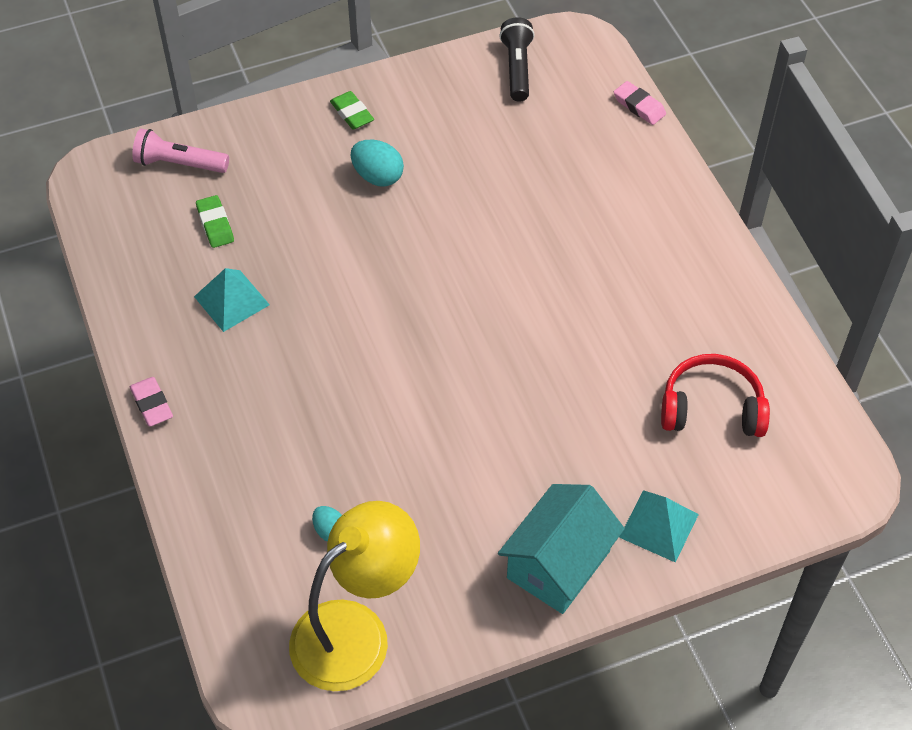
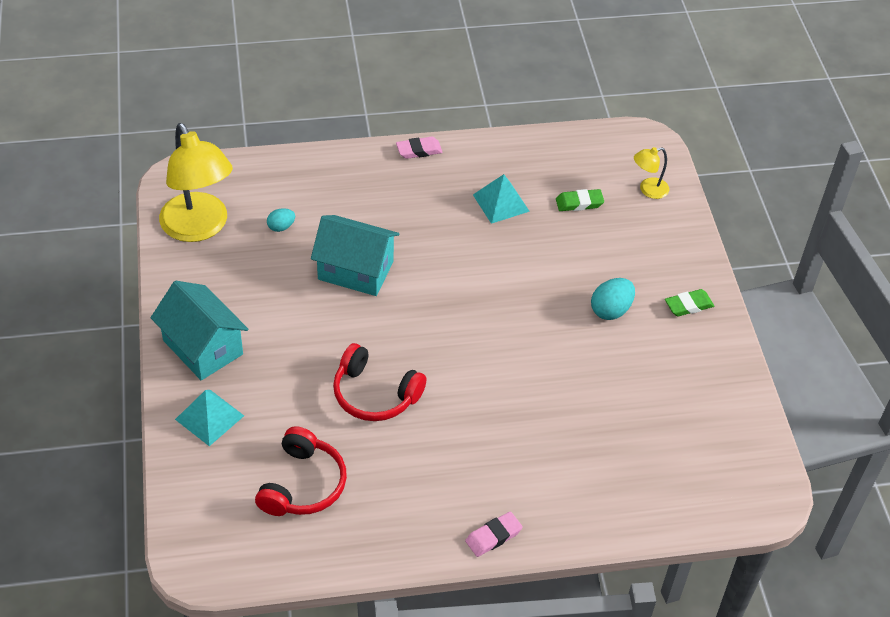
camera: 100 degrees right, 5 degrees down
(179, 164) = (648, 190): pink flashlight -> yellow lamp
(384, 429) = (355, 270): none -> turquoise house
(517, 68) = (731, 438): black flashlight -> none
(566, 368) = (375, 394): none -> red headphones
(639, 106) = (666, 527): pink eraser -> pink eraser (493, 536)

